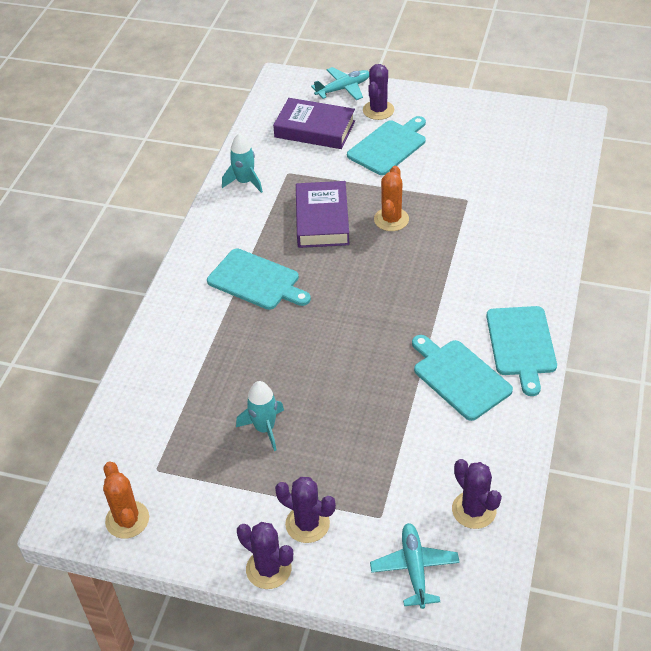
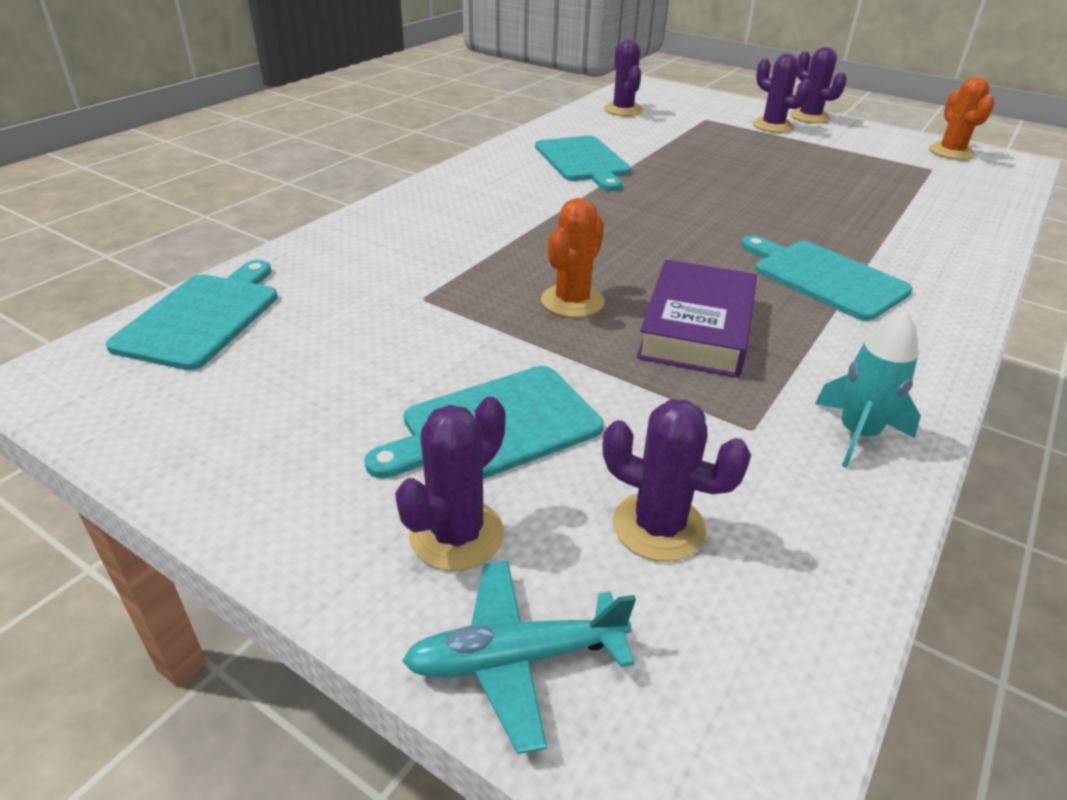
camera: 165 degrees left, 10 degrees down
(264, 428) = (812, 170): turquoise rocket -> none
(315, 129) = (658, 526): purple book -> purple cactus
(414, 568) = (687, 101): turquoise plane -> none
(521, 344) = (495, 166): turquoise cutting board -> turquoise cutting board (202, 317)

